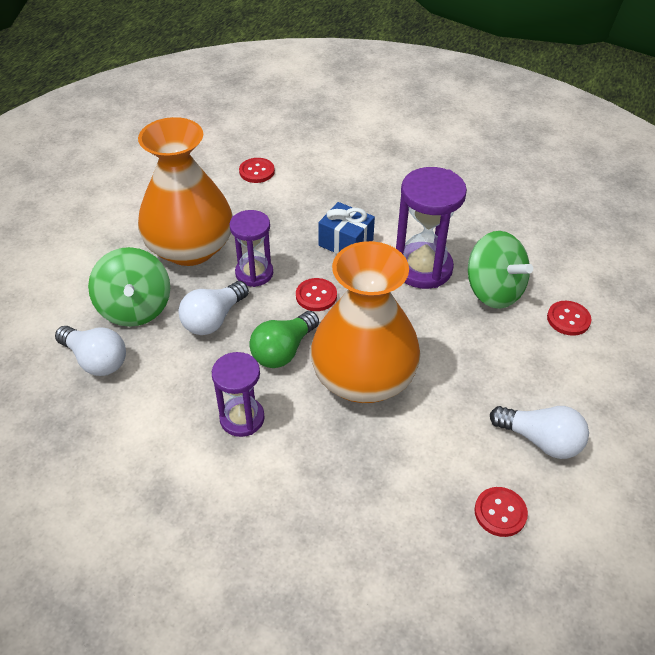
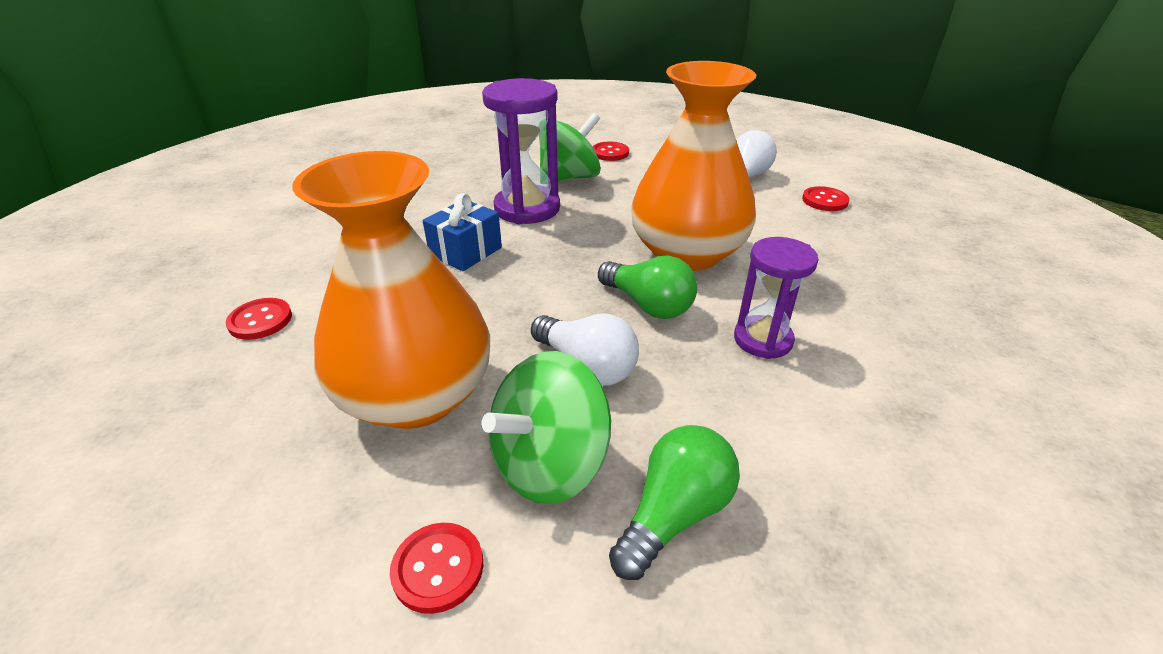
camera: 85 degrees left, 10 degrees down
(96, 360) = (674, 514): white light bulb -> green light bulb
(135, 308) = (549, 463): green spinning top -> green spinning top turned 150 degrees clockwise
(254, 273) = (499, 326): purple hourglass -> none
(316, 296) = (556, 277): red button -> red button (438, 568)

